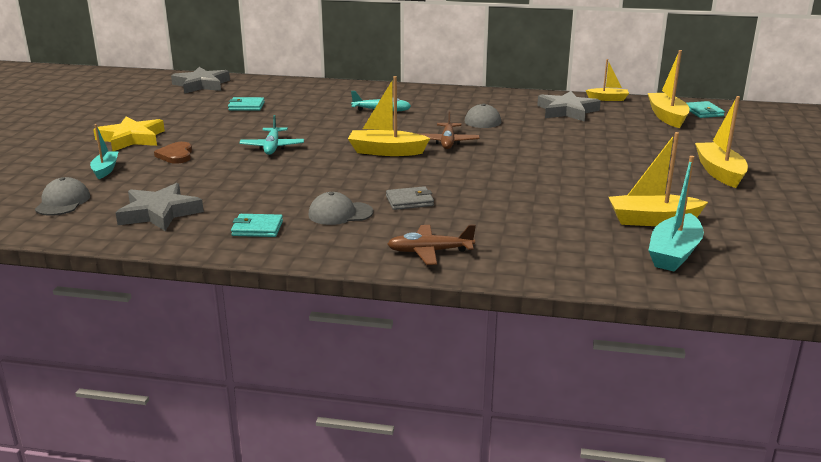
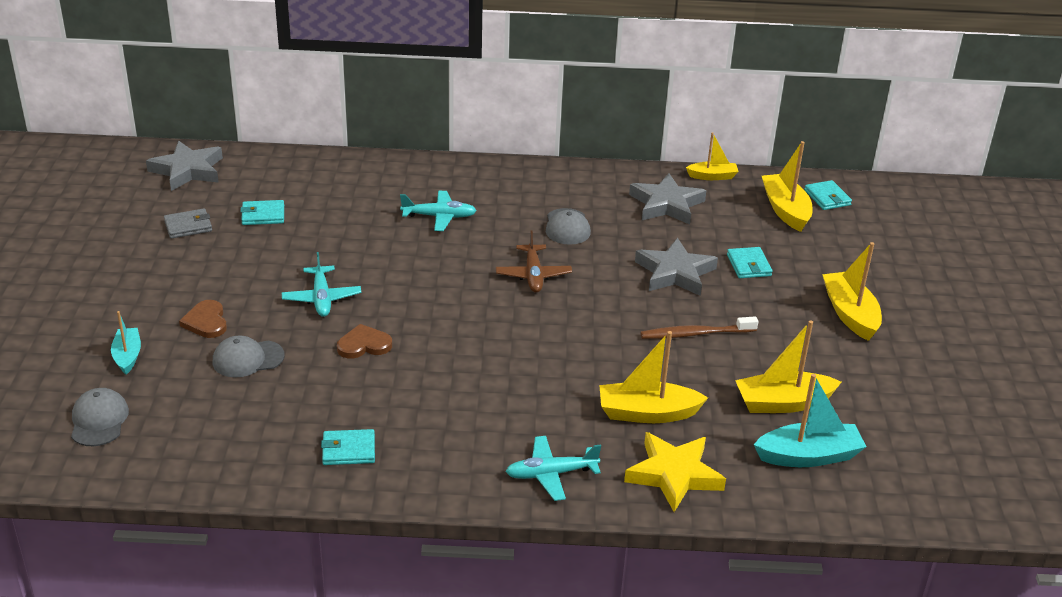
camera: 10 degrees left, 10 degrees up
(131, 139) = (136, 292): yellow star -> yellow star (673, 475)
(159, 213) = (225, 431): grey star -> grey star (675, 273)
(295, 172) = (364, 345): none -> brown heart
(340, 213) = (436, 417): grey cap -> grey cap (248, 359)
(386, 151) = (463, 298): yellow boat -> yellow boat (647, 413)
(409, 201) = (511, 389): grey wallet -> grey wallet (188, 226)
(429, 252) = (551, 474): brown plane -> turquoise plane
(579, 178) = (696, 334): none -> brown toothbrush
(632, 143) = (749, 265): none -> turquoise wallet
(674, 253) = (809, 456): turquoise boat -> turquoise boat turned 120 degrees counterclockwise

